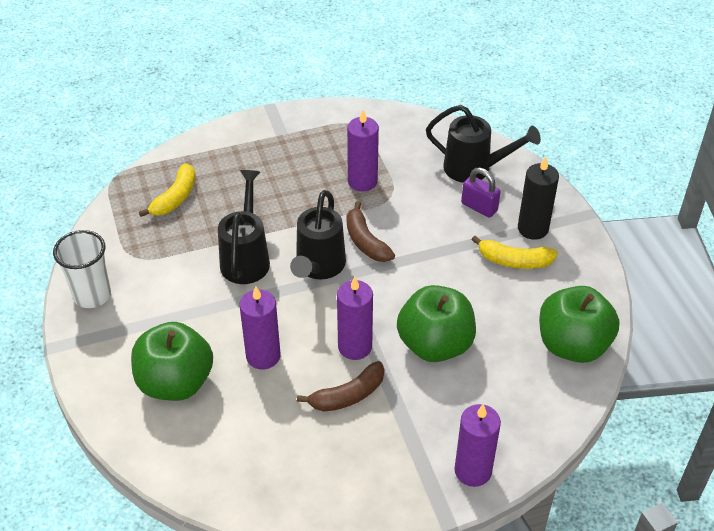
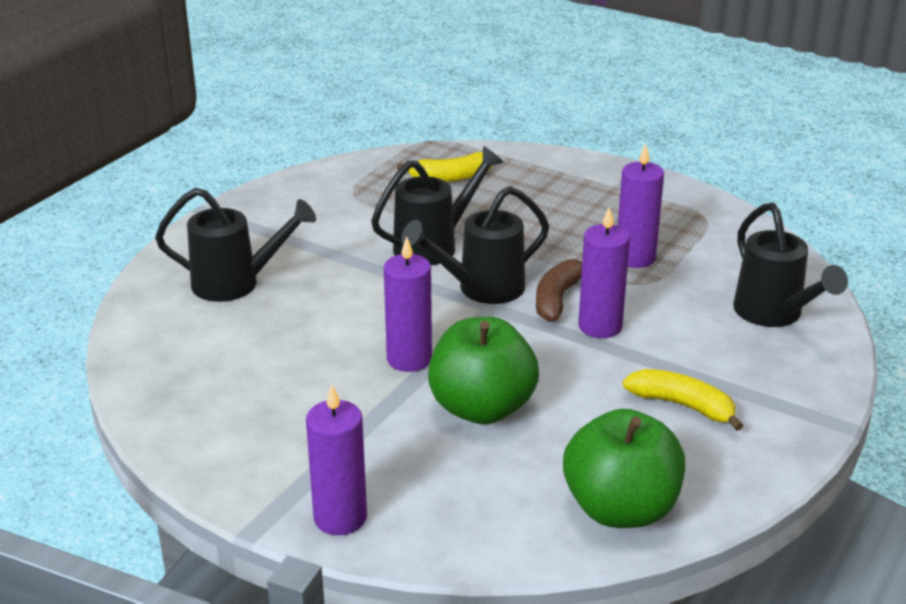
camera: 50 degrees right, 15 degrees down
(92, 295) = (280, 197): white cup -> none
(175, 382) = (235, 284): green apple -> black watering can
(263, 356) = (326, 313): purple candle -> purple candle (600, 326)
(348, 395) = (340, 385): brown banana -> none
(479, 207) = (723, 344): purple padlock -> none
(514, 261) = (682, 405): yellow banana -> yellow banana turned 150 degrees clockwise
(533, 228) = (753, 396): black candle -> none

